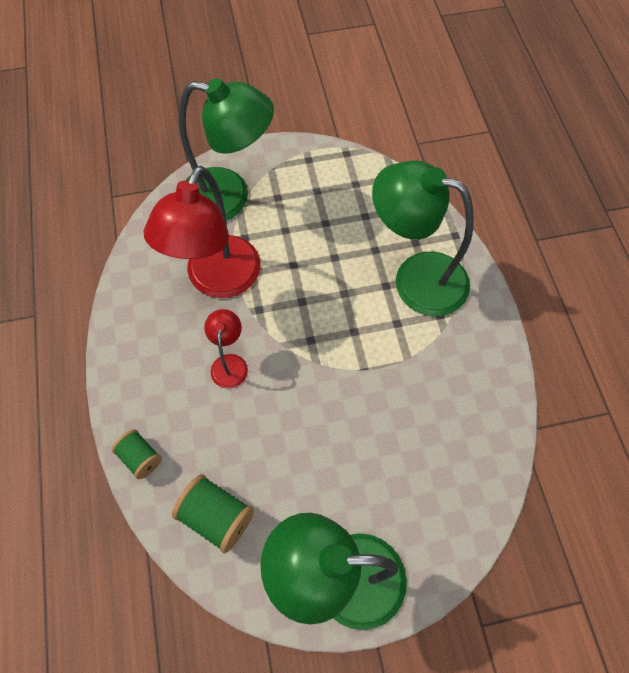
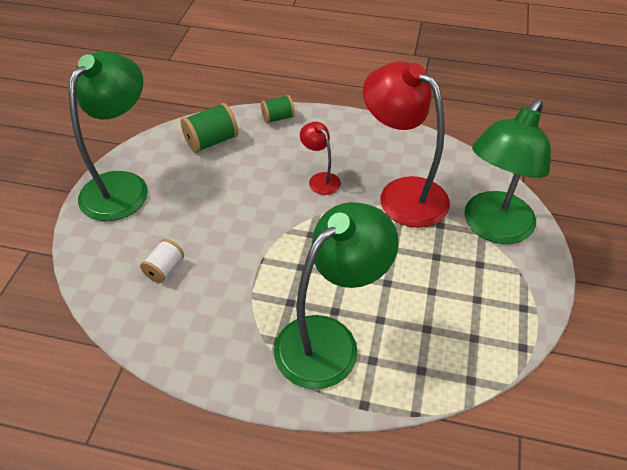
camera: 115 degrees right, 15 degrees down
(229, 363) = (320, 179): red lamp -> red lamp turned 150 degrees counterclockwise
(424, 454) = (164, 269): none -> white spool

